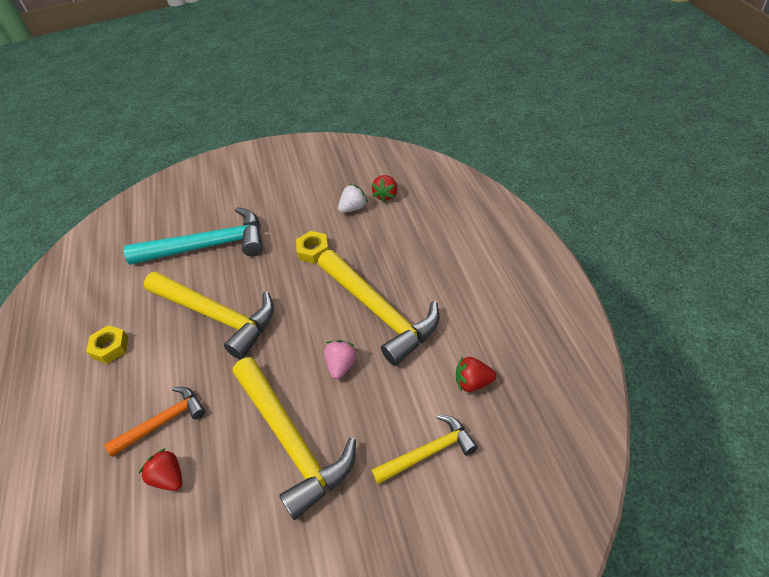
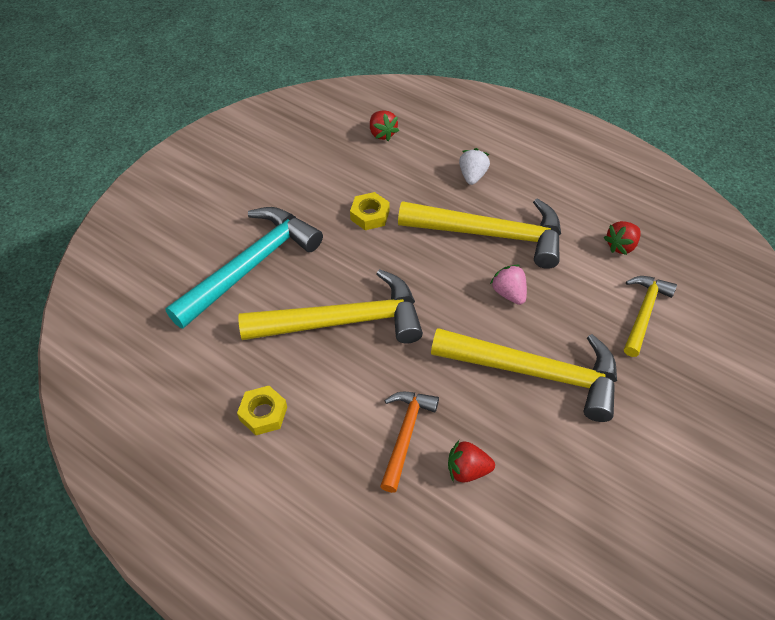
camera: 45 degrees left, 5 degrees up
(353, 208) = (363, 159): white strawberry -> white strawberry (472, 176)

